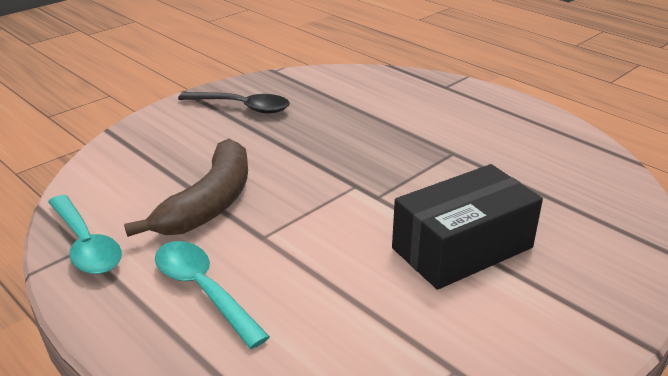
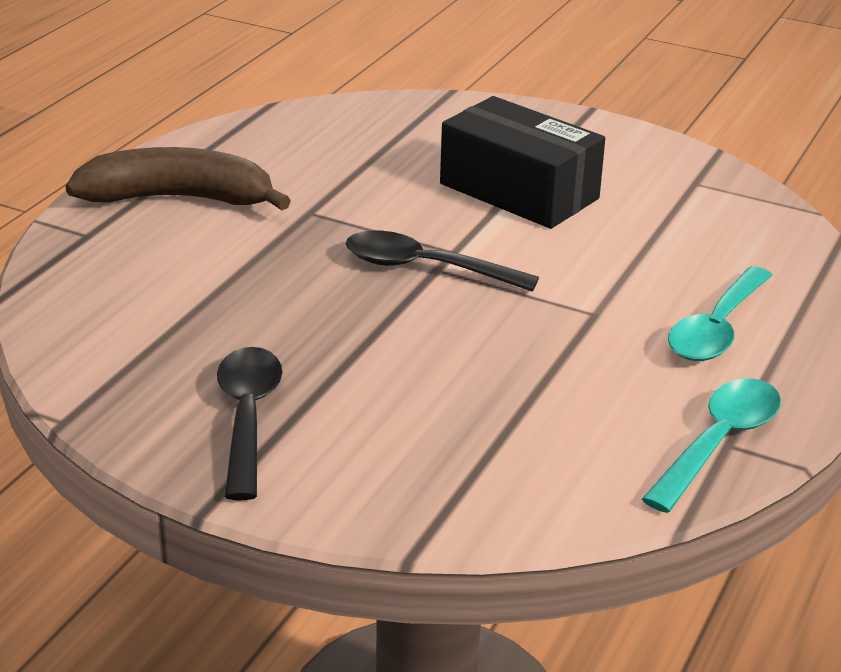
camera: 110 degrees left, 0 degrees up
(210, 203) = (555, 370): brown banana -> brown banana (178, 199)
(359, 181) = (426, 268): none -> black spoon

